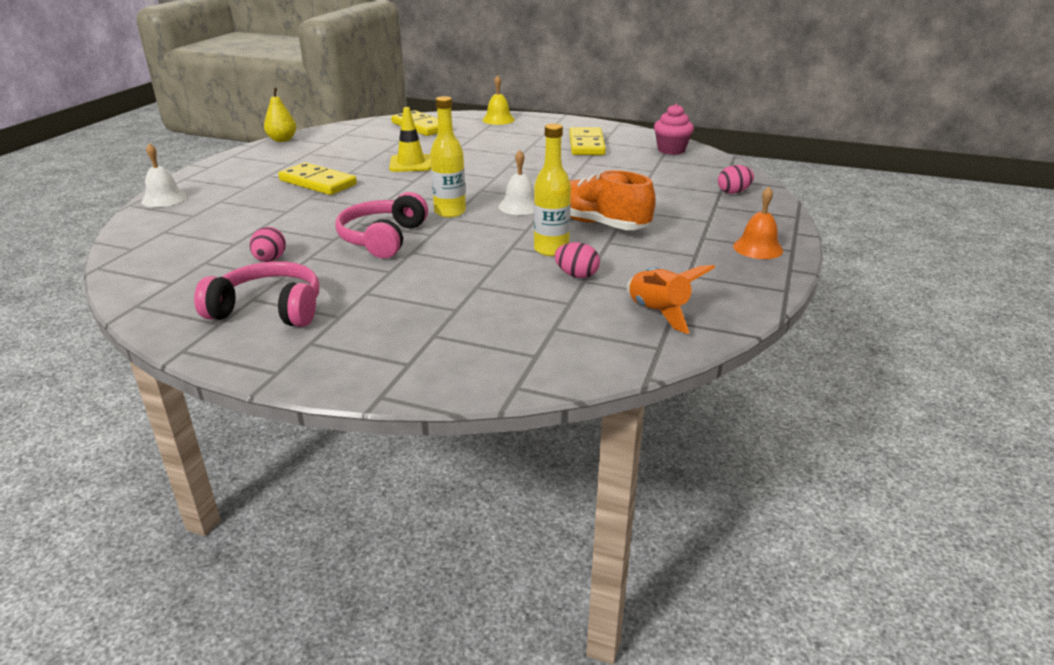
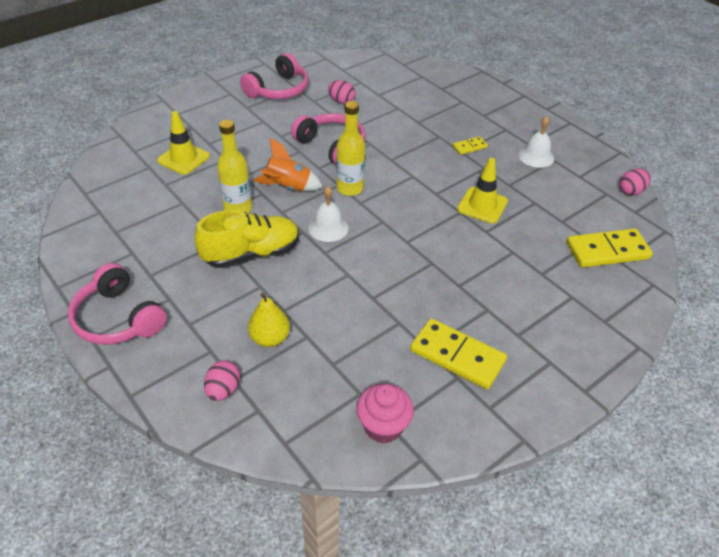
camera: 120 degrees right, 15 degrees up
(164, 199) = (485, 83): white bell -> white bell (536, 156)
(282, 140) = (605, 154): yellow pear -> yellow pear (270, 338)
(318, 182) = (469, 147): yellow domino -> yellow domino, size x0.50
(498, 119) = (607, 325): yellow bell -> none
(508, 312) = (183, 158): none -> yellow traffic cone
(576, 275) = (192, 203): pink egg -> pink egg (631, 191)
(600, 224) = (251, 253): orange shoe -> yellow shoe
(658, 313) = (112, 212): orange rocket -> orange rocket (288, 188)
(758, 248) = (118, 318): orange bell -> pink headphones

